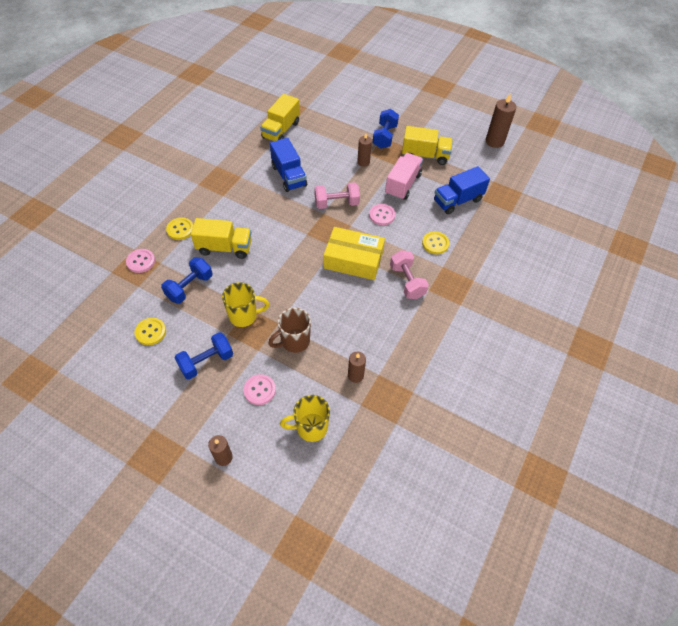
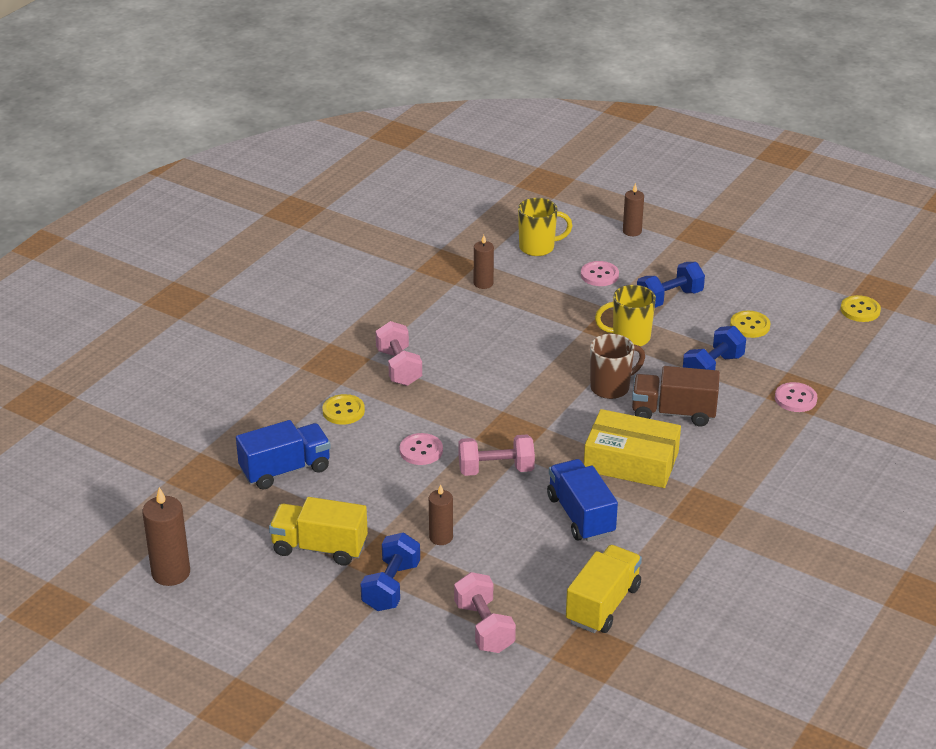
camera: 175 degrees left, 20 degrees down
(180, 229) = (750, 438): yellow button -> yellow button (860, 310)
(224, 248) = (673, 413): yellow truck -> brown truck
(294, 342) = (560, 313): brown mug -> brown mug (611, 388)
(338, 119) = (484, 627): none -> pink dumbbell
(353, 260) = (474, 394): yellow box -> yellow box (631, 461)
(402, 185) = (375, 497): pink truck -> none

